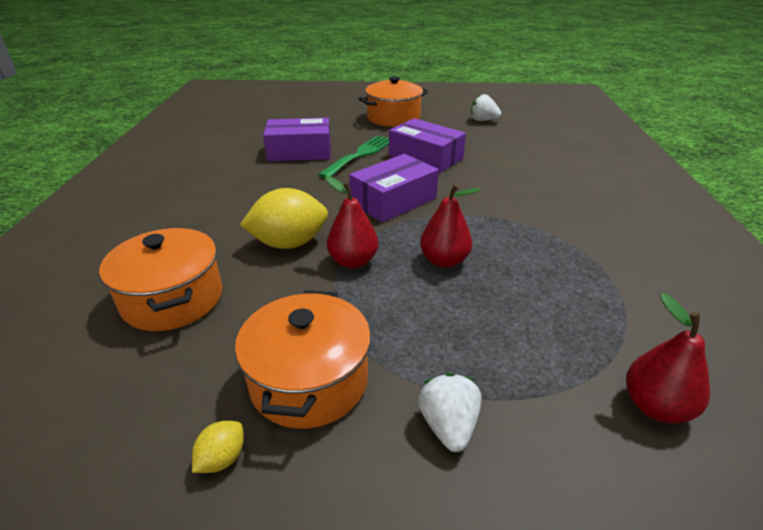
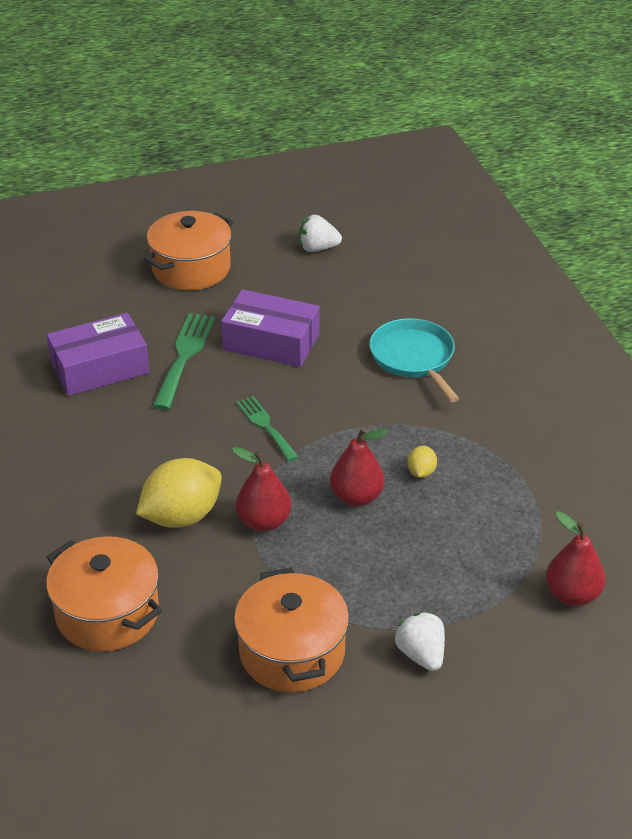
camera: 20 degrees left, 5 degrees up
(222, 458) = (261, 728): yellow lemon -> yellow lemon (421, 472)
(393, 200) = (265, 426): purple box -> green fork
(532, 182) = (413, 358): none -> turquoise pan

